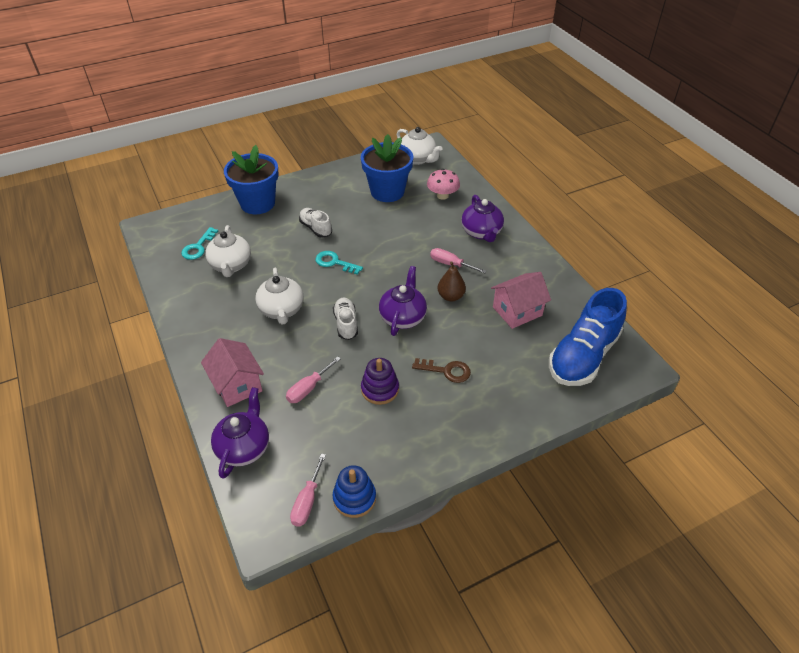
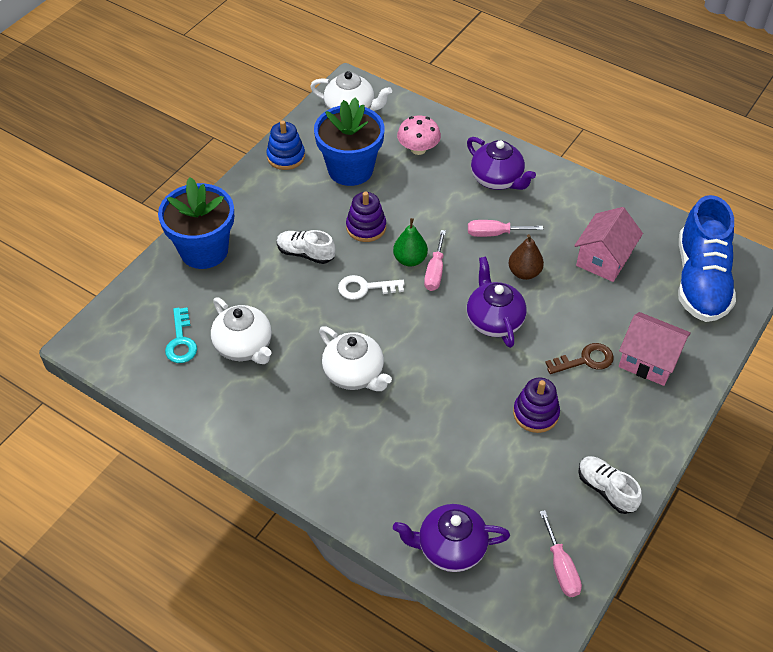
camera: 30 degrees left, 5 degrees up
(237, 385) = (381, 485): pink house -> pink house (648, 360)
(244, 447) = (450, 548): purple teapot -> purple teapot turned 75 degrees counterclockwise
(308, 388) = (462, 450): pink screwdriver -> pink screwdriver (435, 271)
(334, 262) = (365, 288): turquoise key -> white key
(346, 324) = (440, 357): white shoe -> white shoe (606, 489)
(354, 498) = (602, 539): blue stacking toy -> blue stacking toy (286, 156)
(367, 228) = (366, 227): none -> purple stacking toy
(379, 257) = (410, 260): none -> green pear

